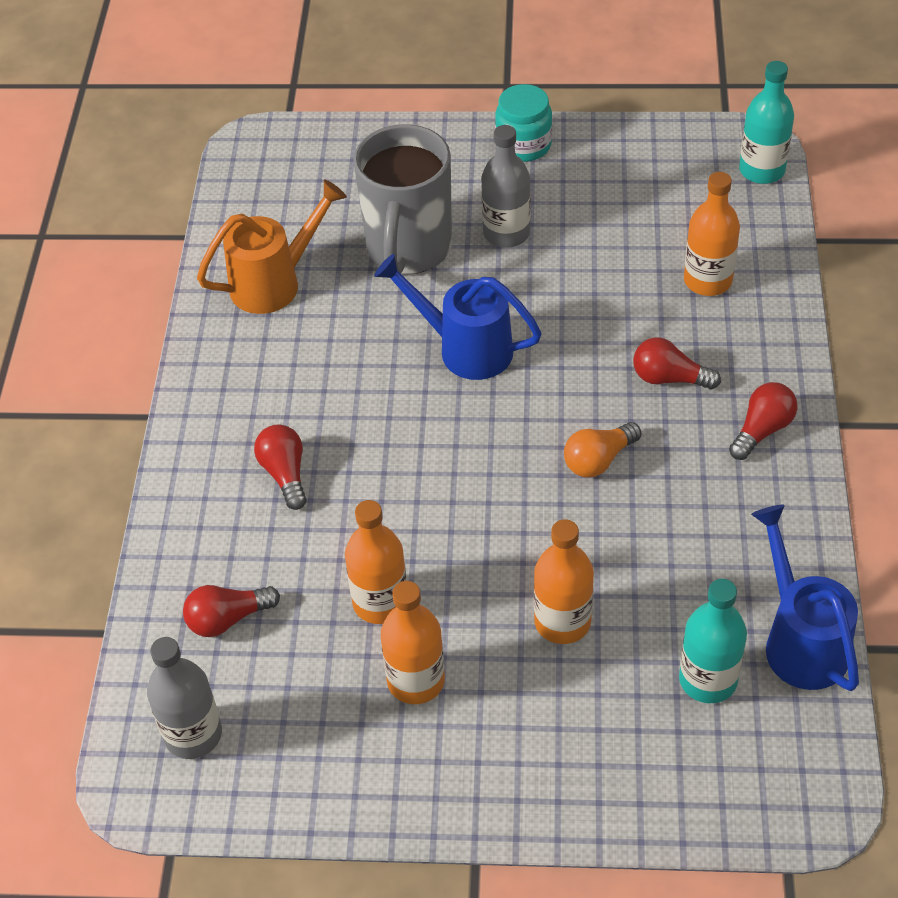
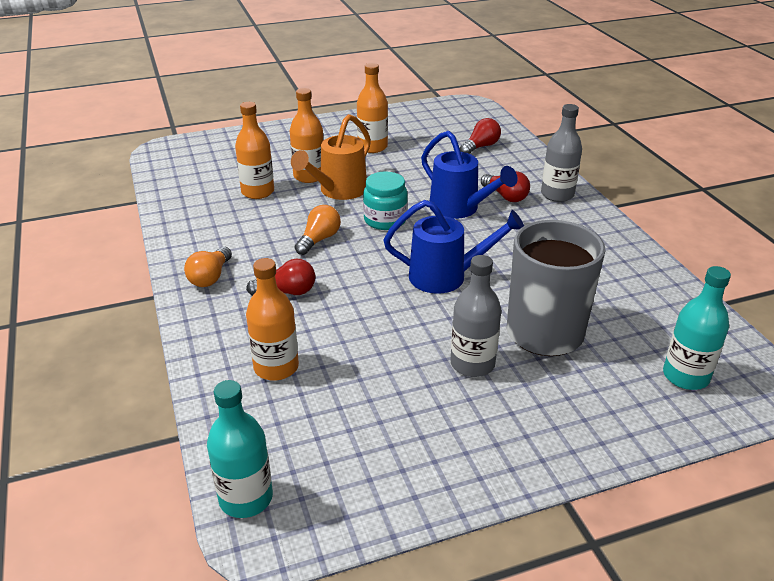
camera: 155 degrees right, 15 degrees down
(193, 734) = (461, 118): grey bottle -> grey bottle (557, 194)
(274, 283) = (620, 284): orange watering can -> orange watering can (338, 191)
(380, 602) = (409, 165): orange bottle -> orange bottle (258, 192)
(523, 145) = (516, 458): turquoise jar -> turquoise jar (385, 220)
(708, 680) = (224, 173): turquoise bottle -> turquoise bottle (685, 376)
(762, 430) = (210, 277): red light bulb -> orange light bulb
(800, 641) = (174, 193): blue watering can -> blue watering can (459, 209)

